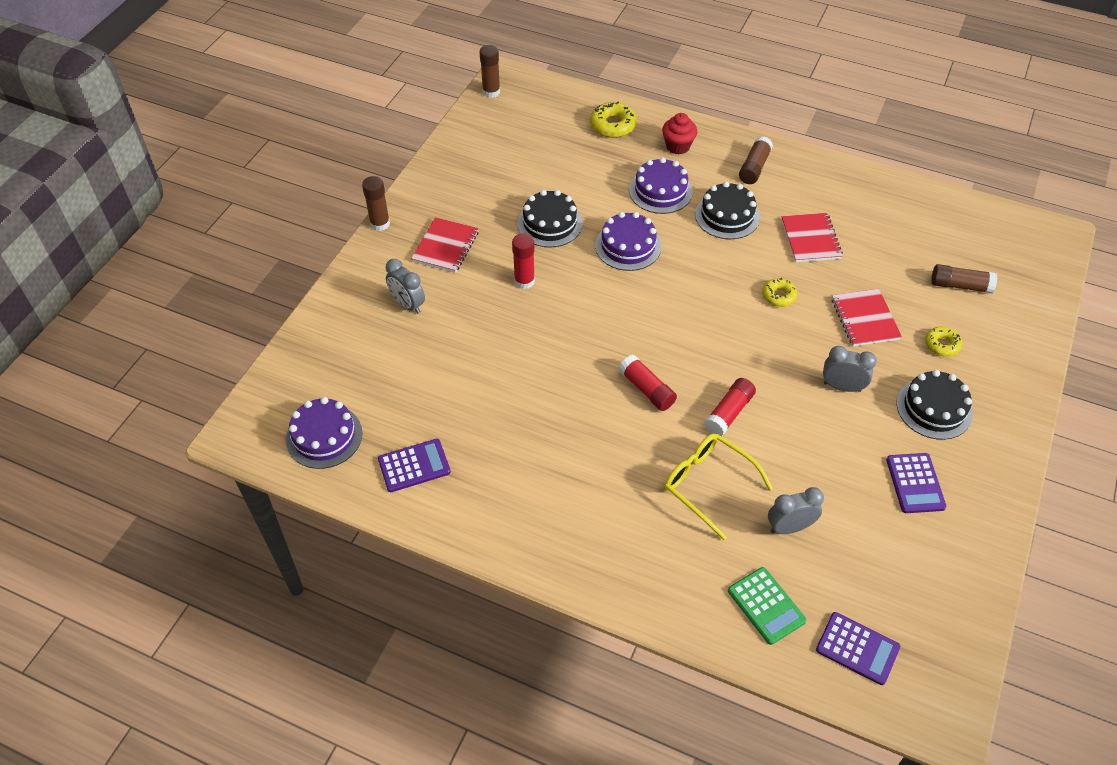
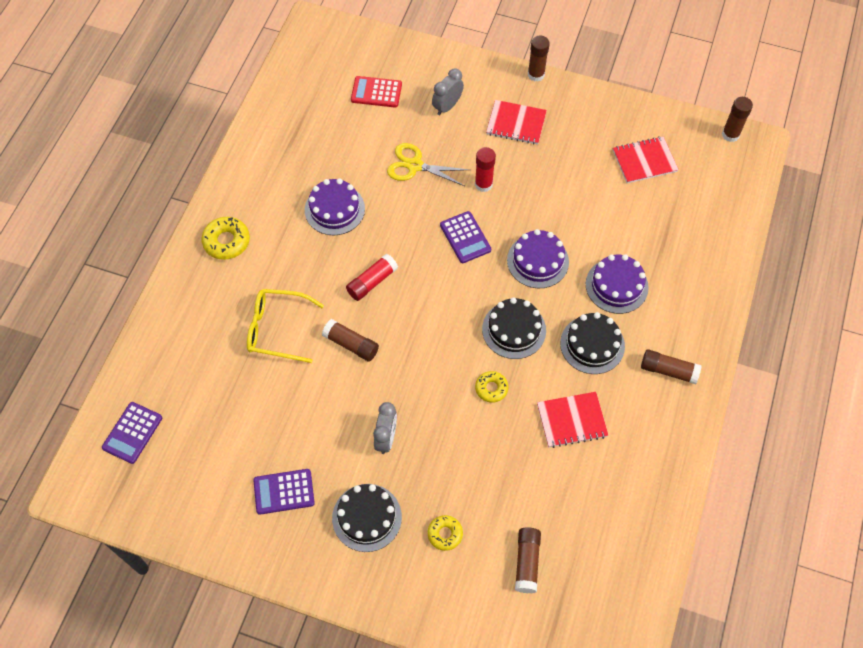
camera: 85 degrees right, 10 degrees up
(324, 436) = (314, 74): purple cake -> purple cake (334, 209)
(370, 371) = (376, 92): none -> red calculator
(414, 466) = (290, 132): purple calculator -> purple calculator (465, 237)
(489, 340) = (415, 165): none -> yellow scissors
(550, 223) = (556, 197): black cake -> black cake (514, 330)
(612, 125) = (704, 240): yellow donut -> yellow donut (226, 241)
(677, 146) = (685, 299): red cupcake -> none
(708, 485) = (278, 329): yellow glasses -> yellow glasses turned 120 degrees counterclockwise
(729, 413) = (351, 344): red glue stick -> brown glue stick
(766, 606) = (170, 369): green calculator -> none
(789, 527) = (239, 388): grey clock -> none
(865, 319) = (470, 464): red notebook -> red notebook (644, 161)

